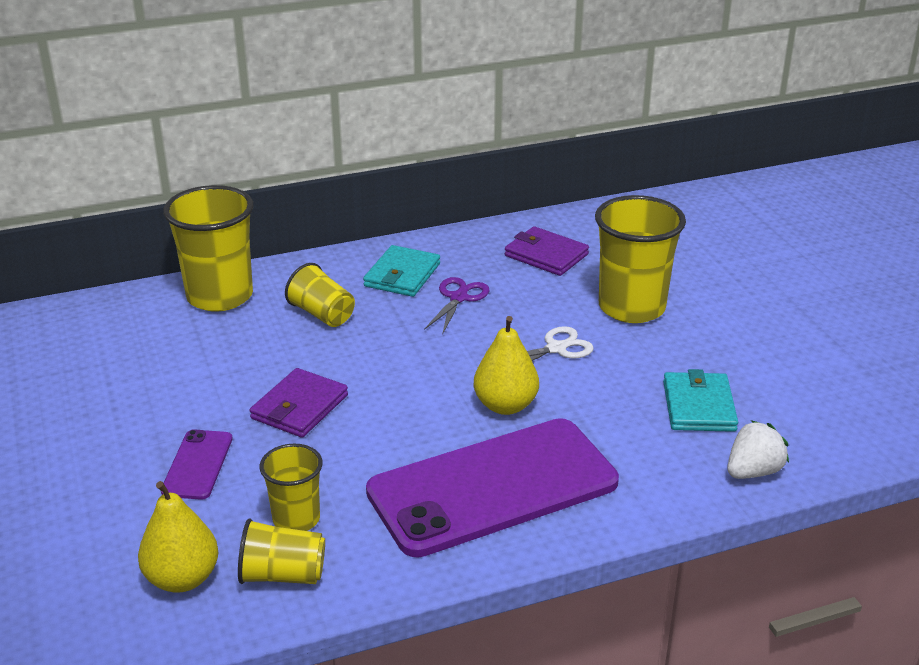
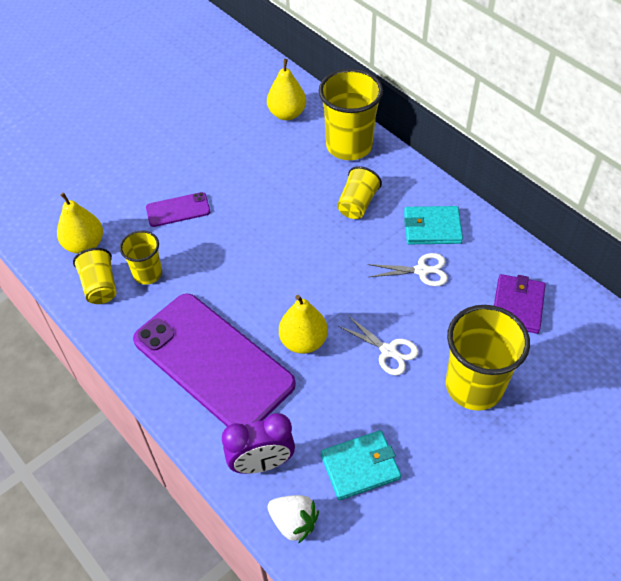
camera: 70 degrees right, 20 degrees up
(110, 329) = (287, 114): none -> yellow pear
(299, 407) = (251, 233): purple wallet -> none
(458, 298) = (421, 270): purple scissors -> white scissors
(665, 479) = (262, 463): none -> purple clock

